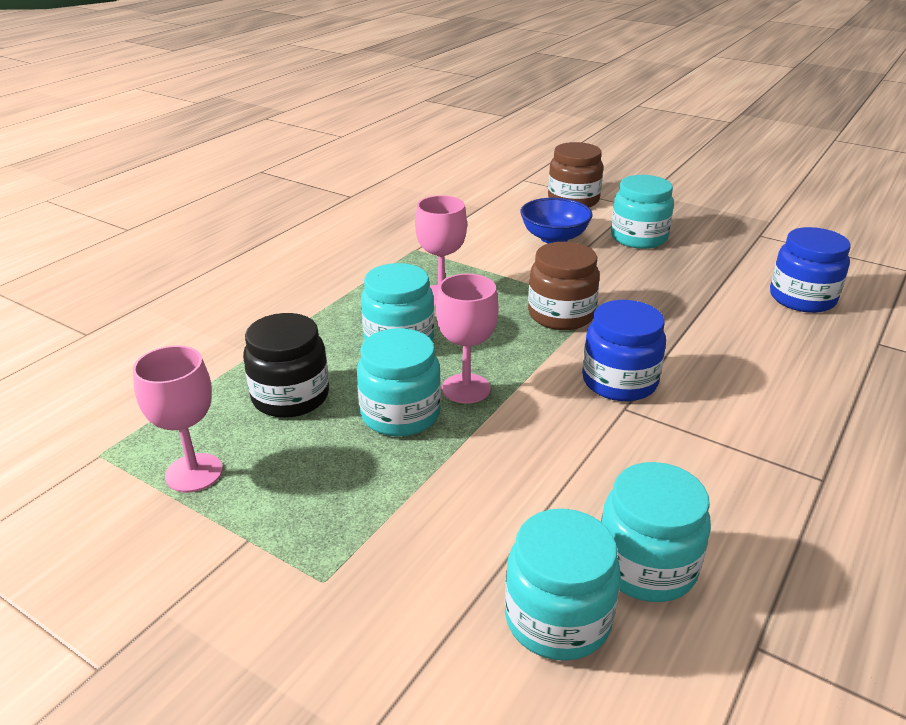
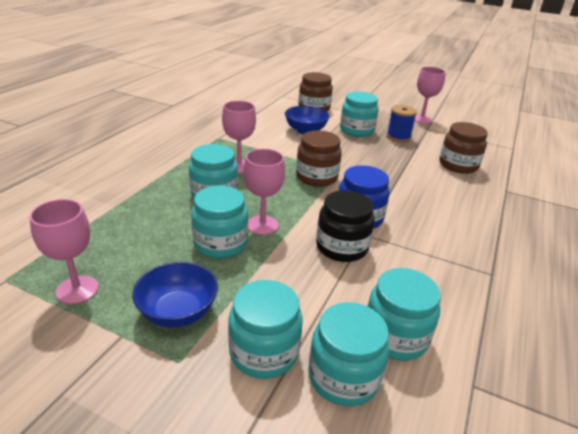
camera: 10 degrees left, 0 degrees up
(290, 397) = (143, 234): black jar -> black jar (341, 247)
(329, 511) = (178, 312): none -> blue bowl
(445, 575) = (264, 352): none -> turquoise jar
(707, 249) = (398, 137): none -> blue spool
(753, 218) = (421, 119): none -> pink goblet
(802, 298) = (458, 165): blue jar -> brown jar

